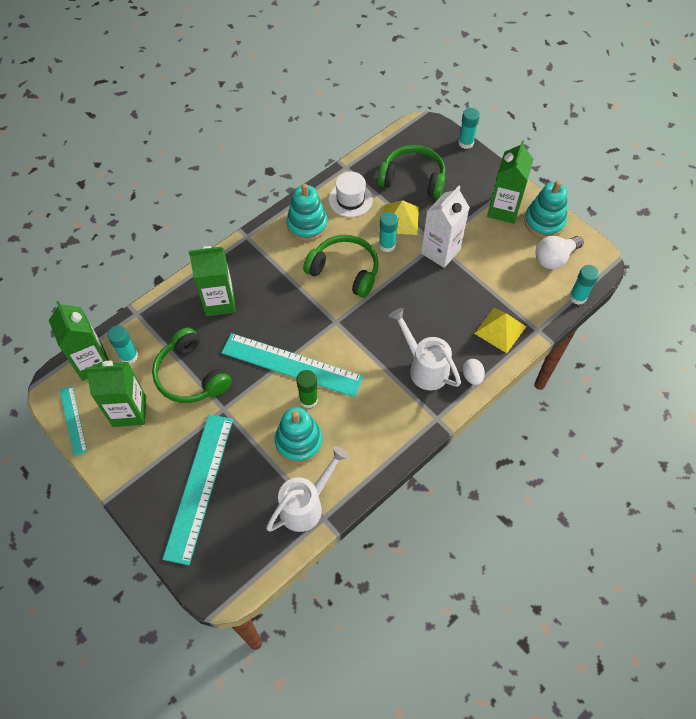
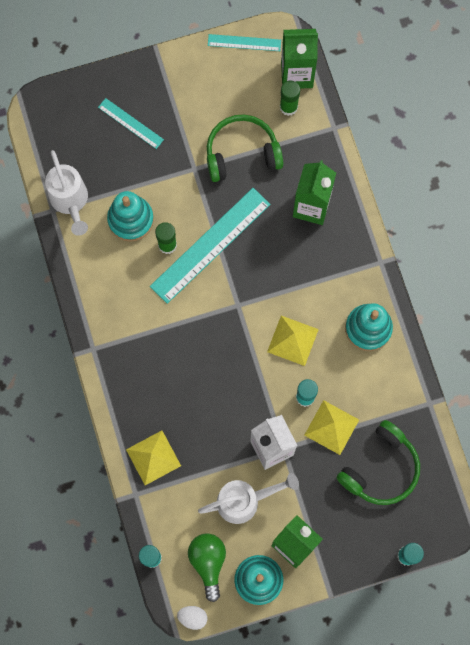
camera: 115 degrees right, 15 degrees up
(129, 356) = (288, 107): turquoise glue stick -> green glue stick
(129, 411) = (230, 90): green carton -> none
(199, 486) = (131, 123): turquoise ruler -> turquoise ruler, size x0.52
(345, 271) = (293, 340): green headphones -> yellow pyramid
(350, 199) = (382, 387): white hat -> none
(424, 367) = (148, 364): white watering can -> white watering can (244, 501)
(472, 376) = (118, 403): white egg -> white egg (193, 617)
(554, 258) = (208, 562): white light bulb -> green light bulb

